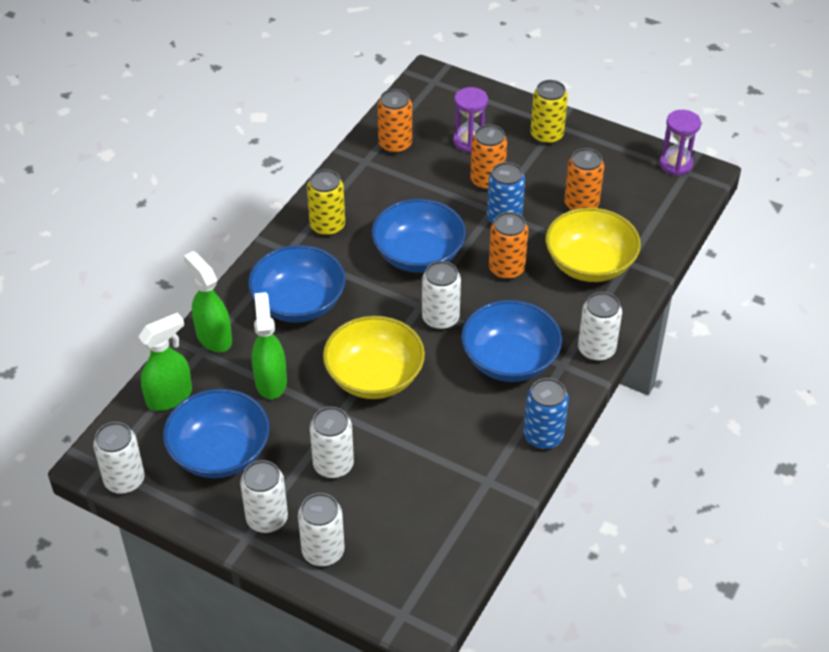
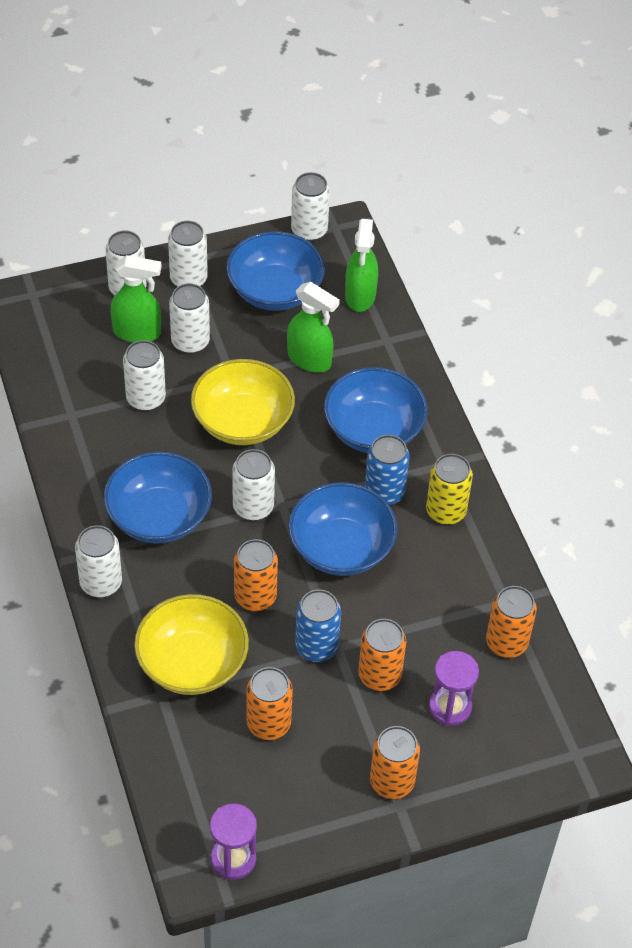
camera: 130 degrees right, 5 degrees up
(213, 337) = (394, 356): green spray bottle -> green spray bottle (137, 332)
(420, 448) = (146, 398): none -> white can
(543, 436) = (67, 477): blue can -> blue can (384, 492)
(546, 135) = (392, 782): yellow can -> orange can

